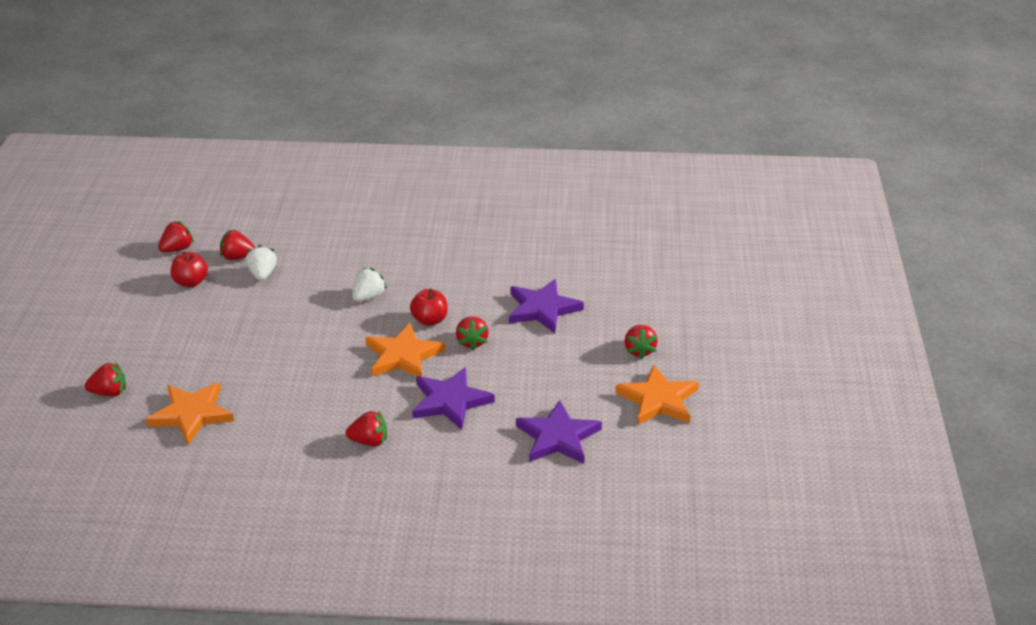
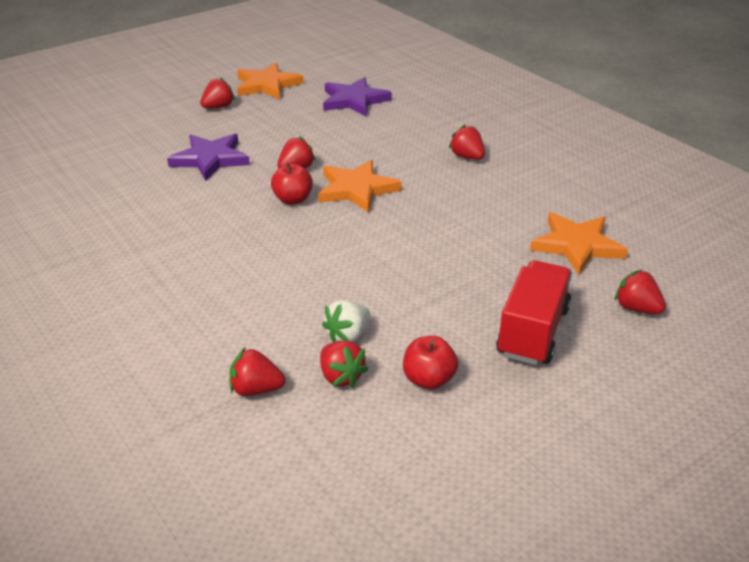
camera: 130 degrees left, 0 degrees up
(161, 338) = (533, 331): none -> red truck
(177, 249) = (387, 443): red strawberry -> red strawberry (256, 389)
(368, 297) = (300, 247): white strawberry -> none
(450, 401) = (378, 147): purple star -> none

